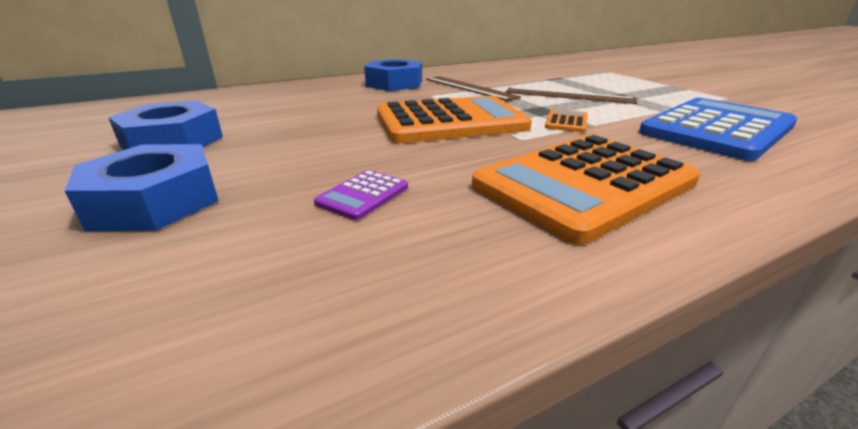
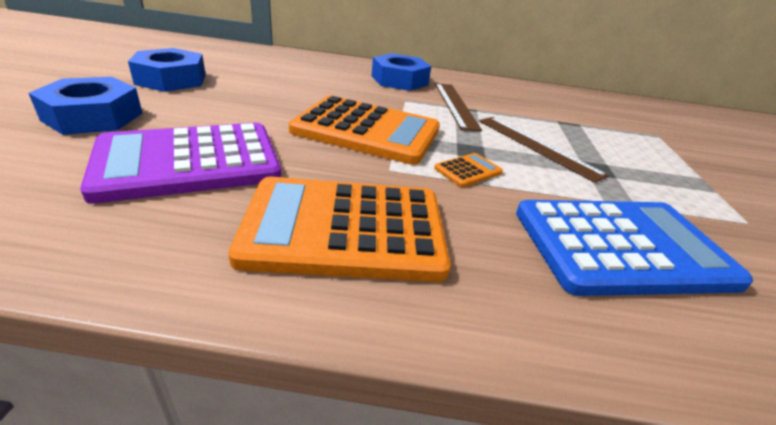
camera: 30 degrees right, 5 degrees up
(363, 195) = (189, 162): purple calculator -> purple calculator, size x2.47

